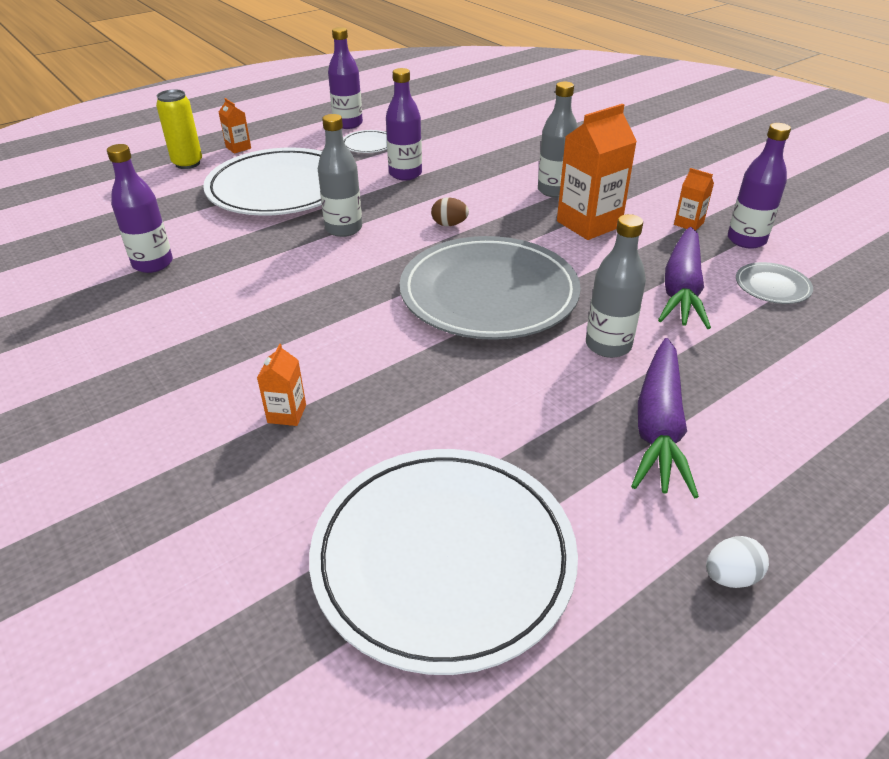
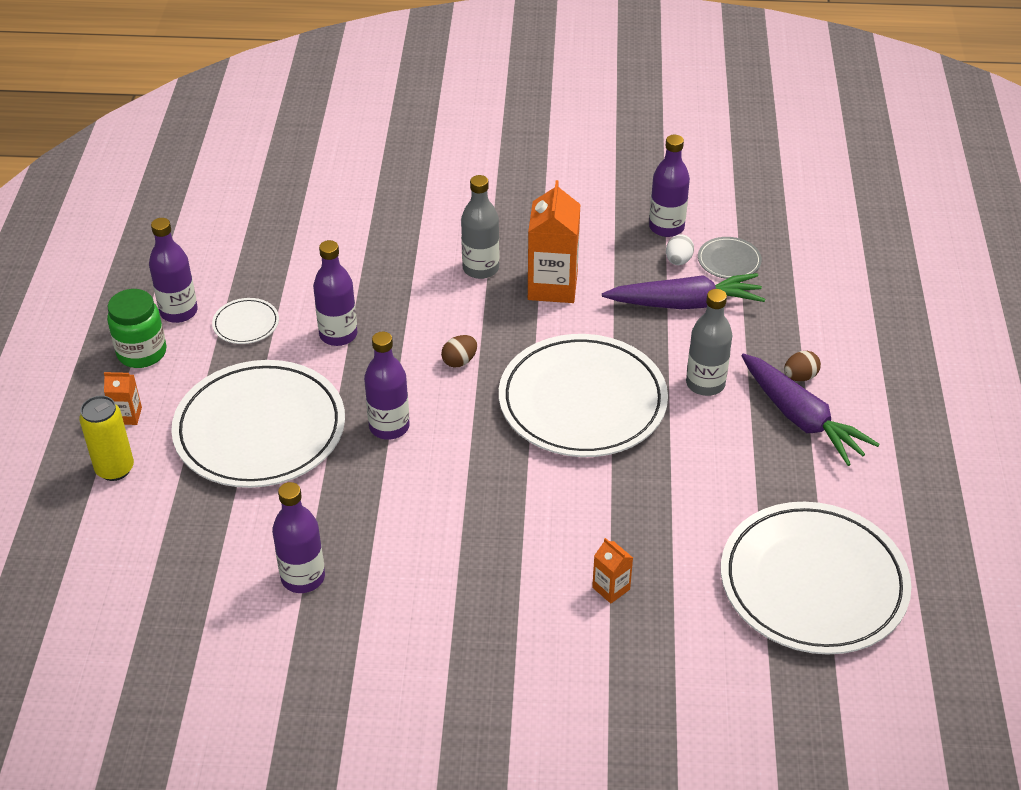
camera: 50 degrees left, 5 degrees up
(297, 129) = (142, 353): none -> green jar
(343, 229) = (389, 427): grey bottle -> purple bottle
(489, 294) = (582, 401): grey plate -> white plate
(681, 289) = (685, 303): purple carrot -> purple carrot turned 60 degrees counterclockwise
(688, 223) = (613, 237): orange carton -> none
(710, 398) = (800, 377): none -> brown egg
(730, 577) = (928, 475): white egg -> white egg (678, 261)

